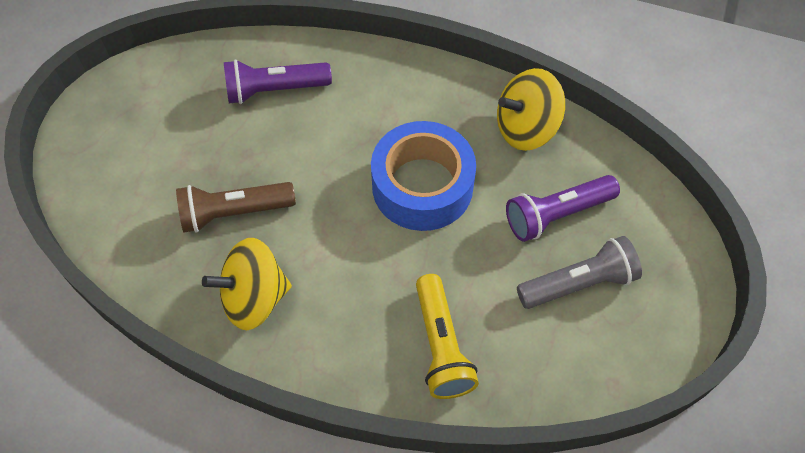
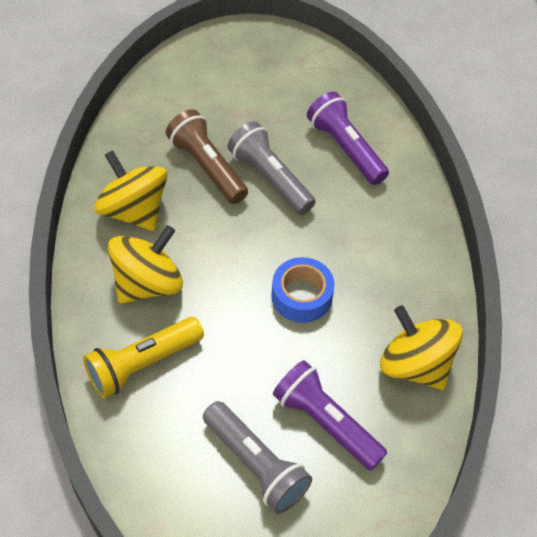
camera: 65 degrees right, 5 degrees down
(277, 163) = (270, 178): none -> grey flashlight
(350, 312) = (148, 283): none -> yellow spinning top
(422, 186) = (301, 296): blue tape -> blue tape, size x0.59

